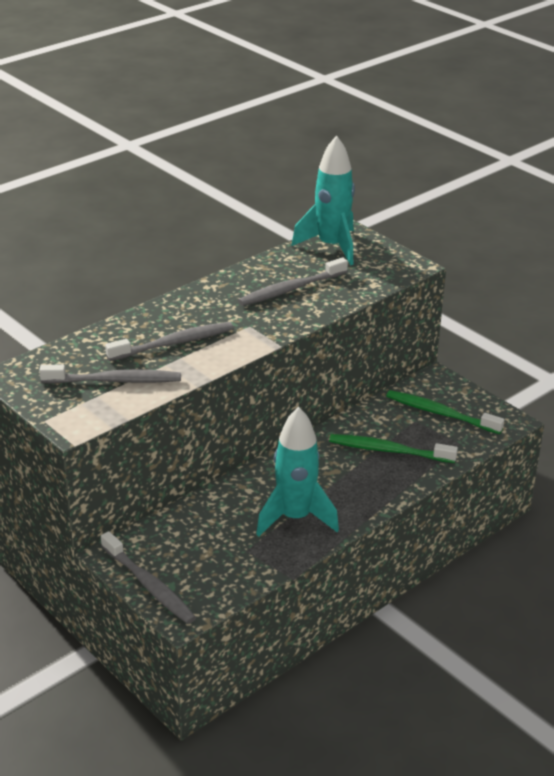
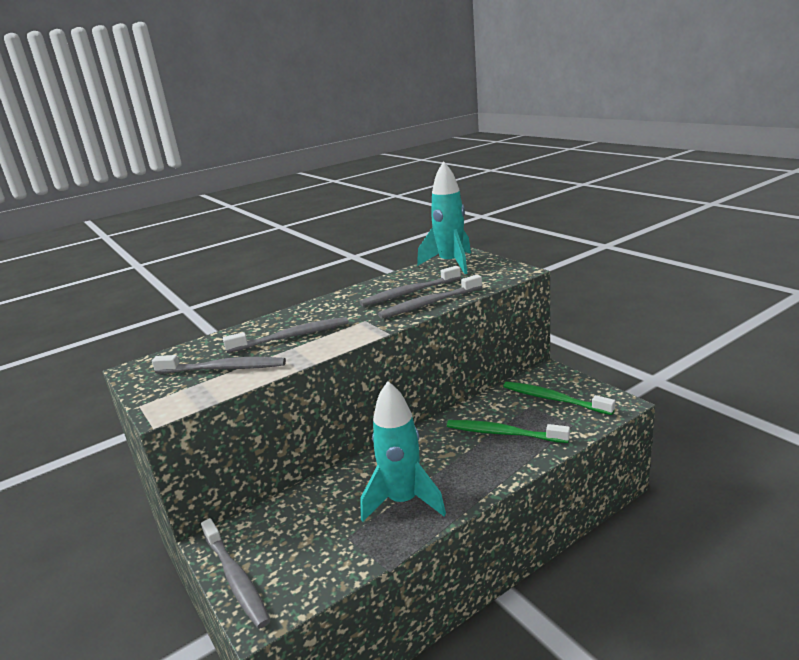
camera: 10 degrees right, 10 degrees down
(317, 307) = (429, 304): none -> grey toothbrush

